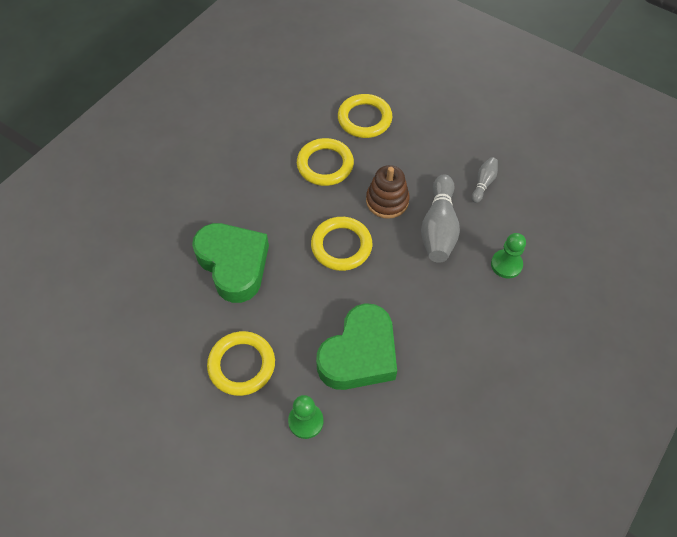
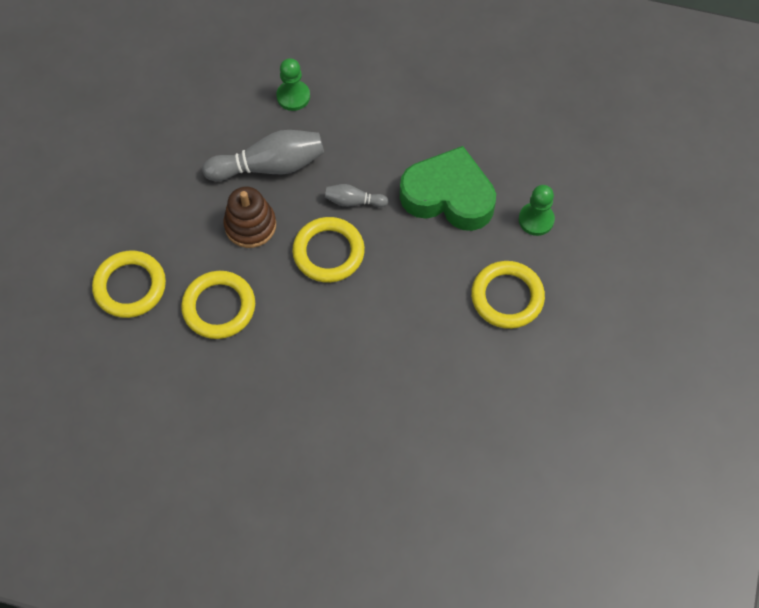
camera: 110 degrees left, 5 degrees up
(233, 264) = (395, 353): green heart -> none
(483, 183) = (192, 138): grey bowling pin -> grey bowling pin (353, 201)

